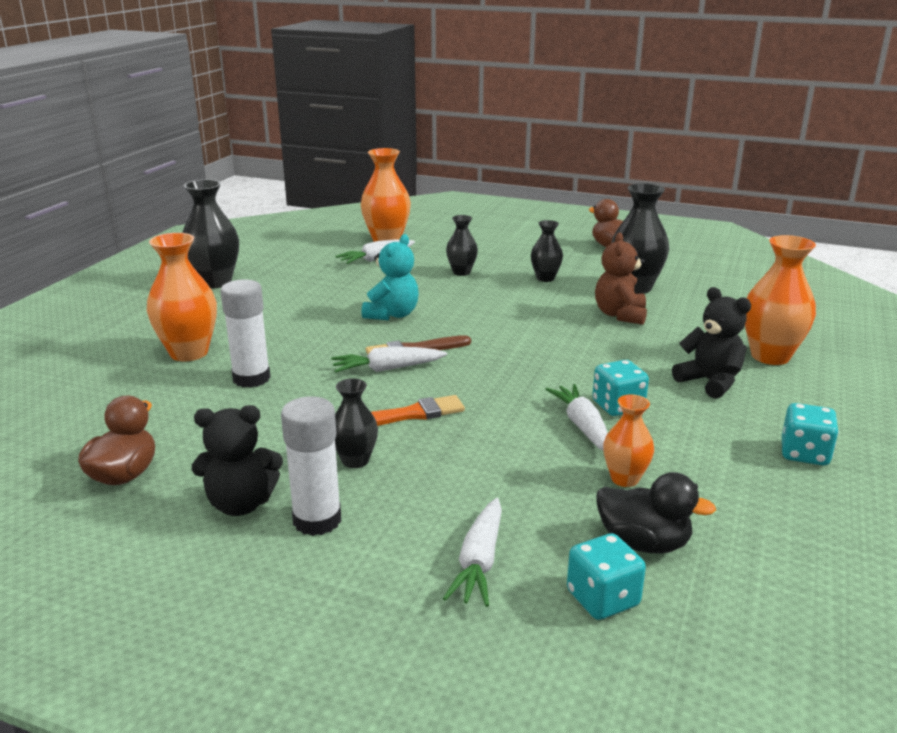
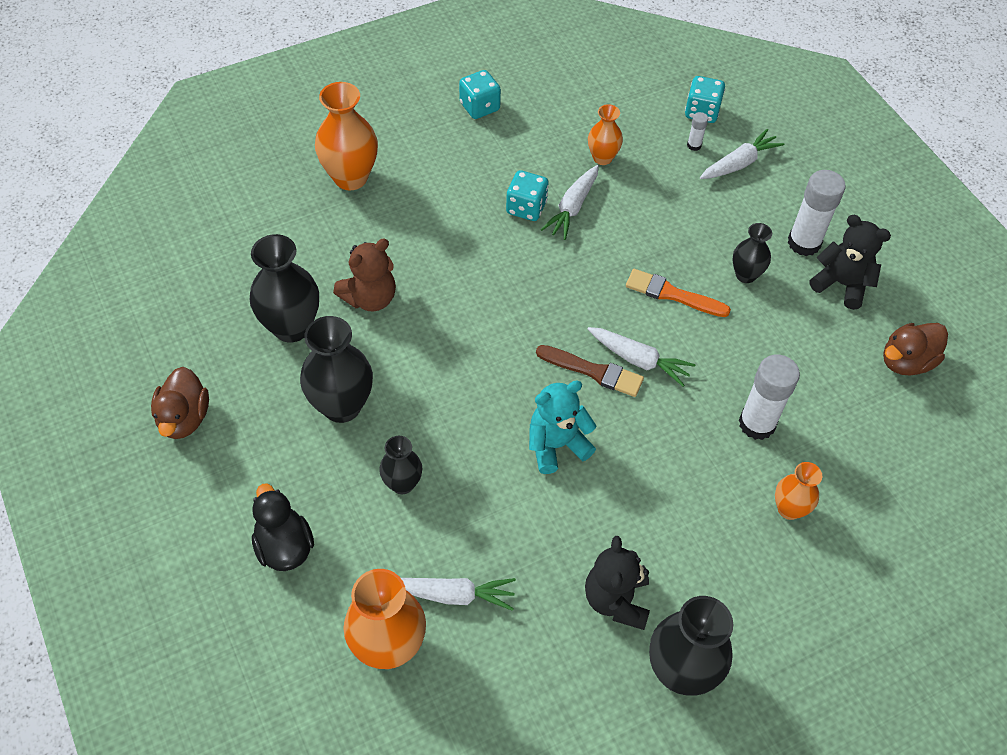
camera: 140 degrees left, 30 degrees up
(189, 353) = (789, 509): orange vase -> orange vase, size x0.58
(545, 278) = (342, 406): black vase -> black vase, size x1.72
(555, 550) = (694, 145): none -> white glue stick
(643, 543) = (646, 121): black duck -> black duck (284, 546)
(710, 382) = (433, 185): black teddy bear -> black teddy bear (616, 600)

